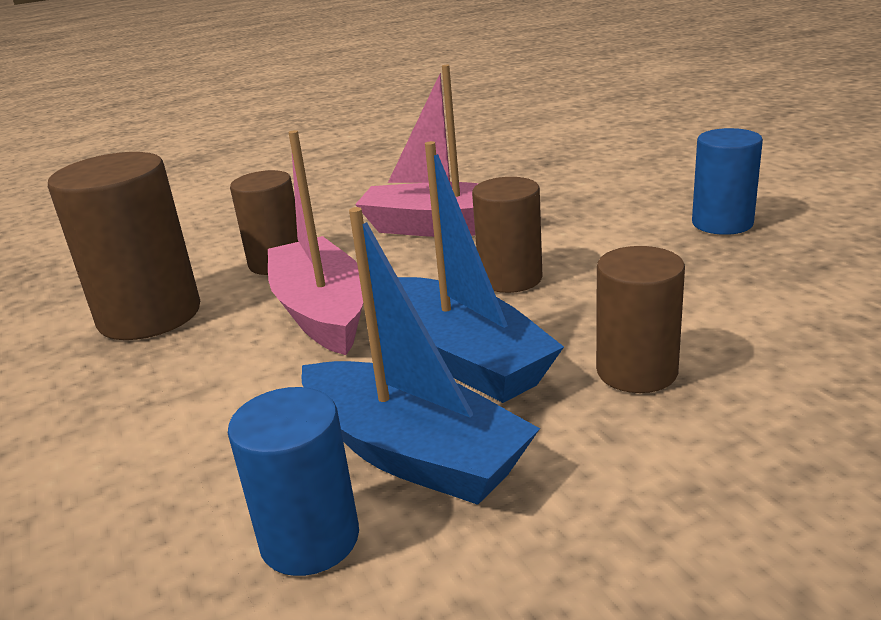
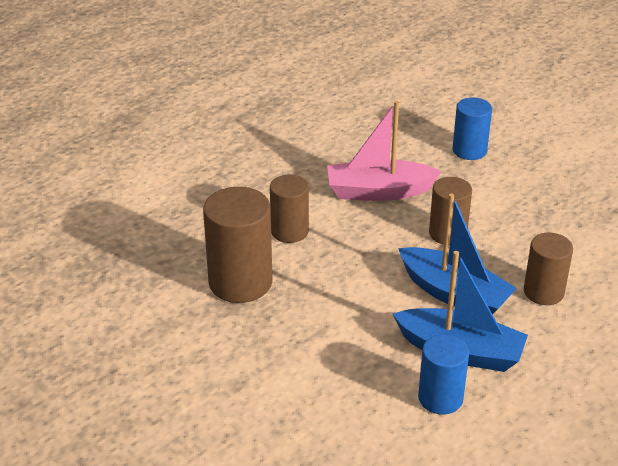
camera: 20 degrees left, 10 degrees up
(322, 312) = (350, 269): pink boat -> none
(722, 223) = (551, 178): blue cylinder -> blue cylinder (469, 150)

